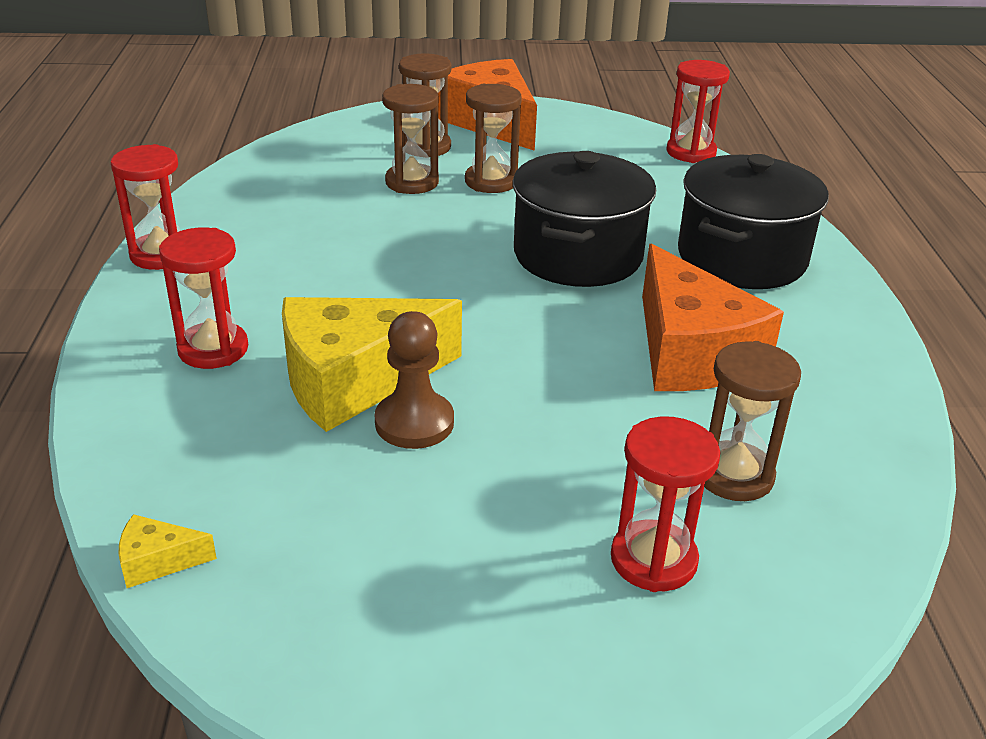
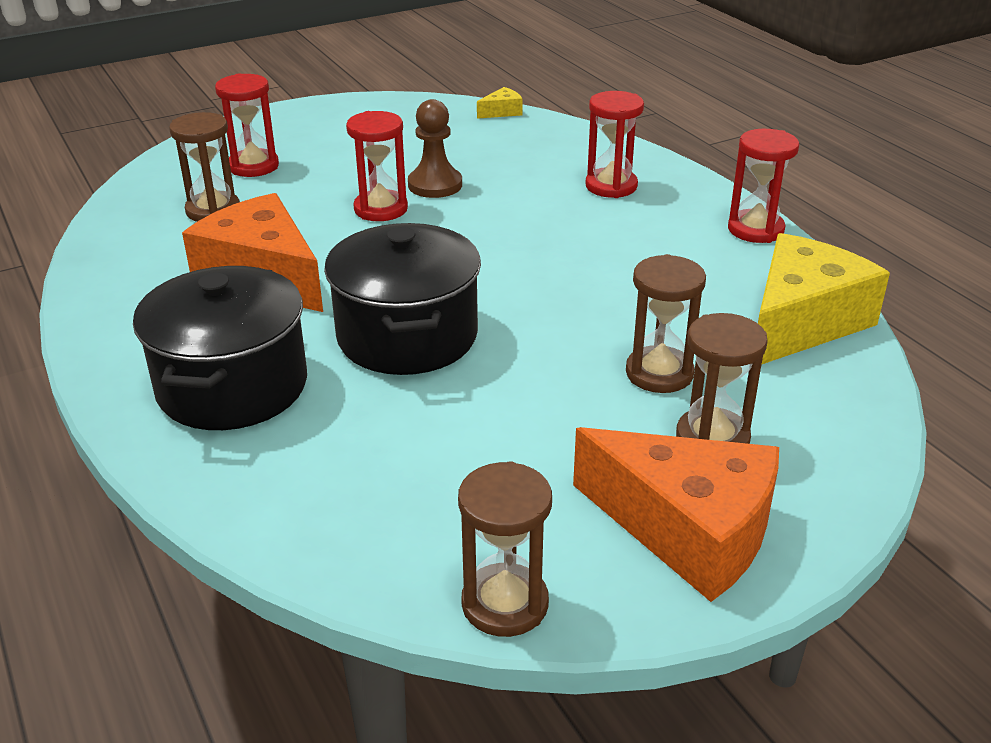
camera: 155 degrees right, 0 degrees up
(354, 380) = (497, 195): yellow cheese -> yellow cheese (801, 322)
(491, 181) = (576, 405): brown hourglass -> brown hourglass (505, 604)
(691, 152) = (346, 570): red hourglass -> red hourglass (381, 209)

